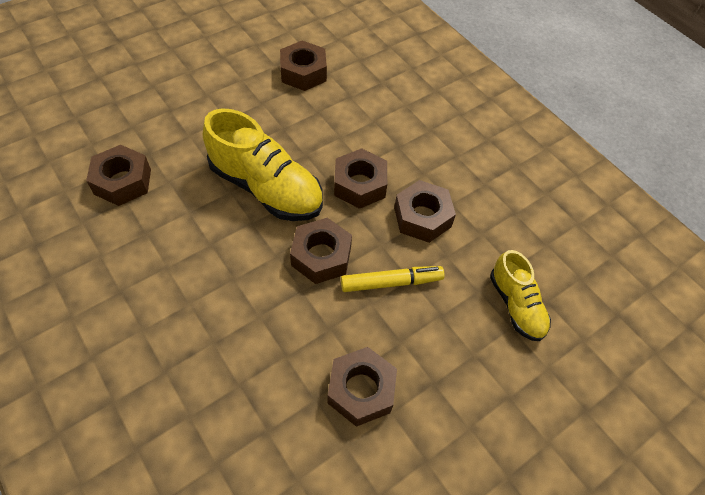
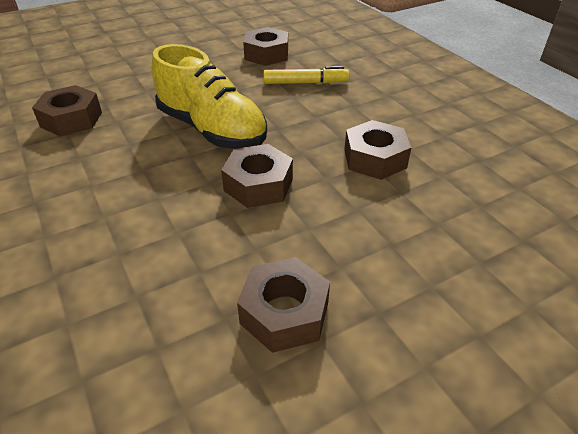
camera: 10 degrees right, 15 degrees down
(360, 184) = (309, 131): brown nut -> none
(391, 282) = (334, 211): yellow marker -> yellow marker (305, 83)
(516, 305) = (485, 240): yellow shoe -> none

